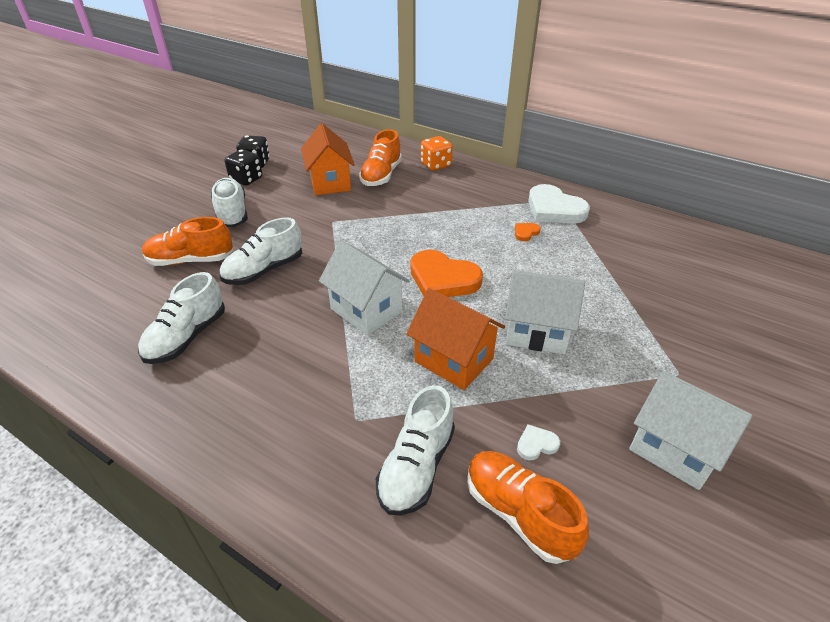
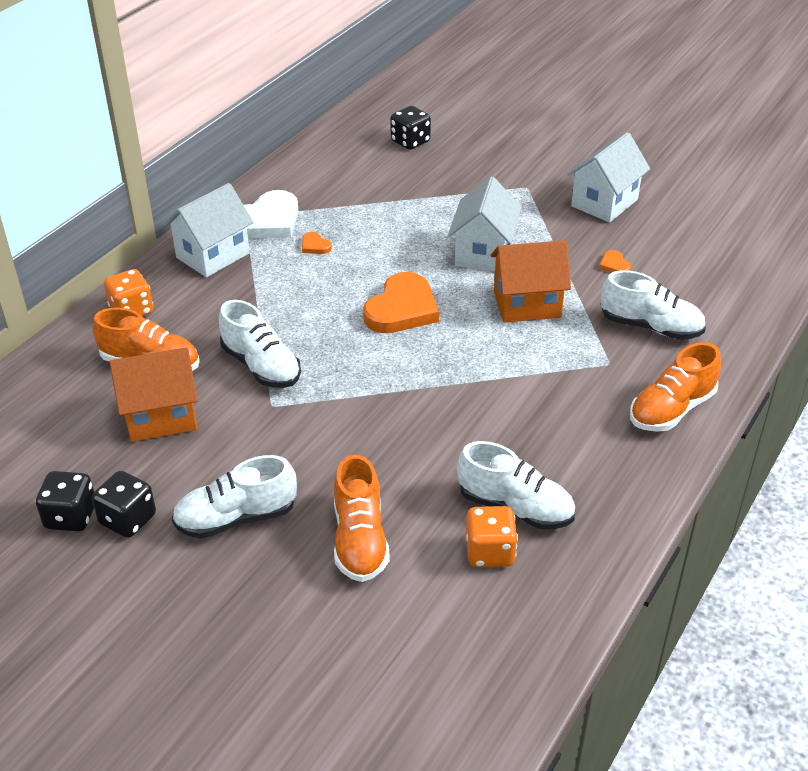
camera: 90 degrees left, 0 degrees up
(148, 321) = (490, 552): none -> orange dice
(264, 270) = (384, 458): white shoe -> white shoe (261, 366)
(366, 310) = (458, 364): white house -> white house (213, 255)
(453, 360) = (527, 304): orange house -> orange house turned 45 degrees clockwise
(518, 513) = (677, 278): orange shoe -> orange shoe (671, 409)
(536, 444) = (614, 265): white heart -> orange heart
(726, 285) = (410, 142): none -> black dice

